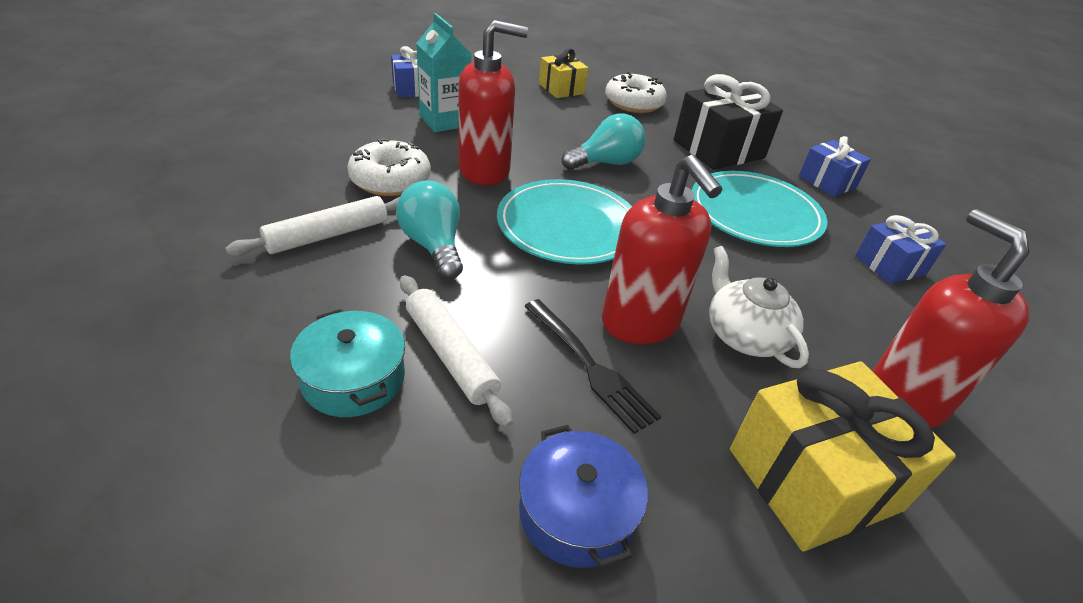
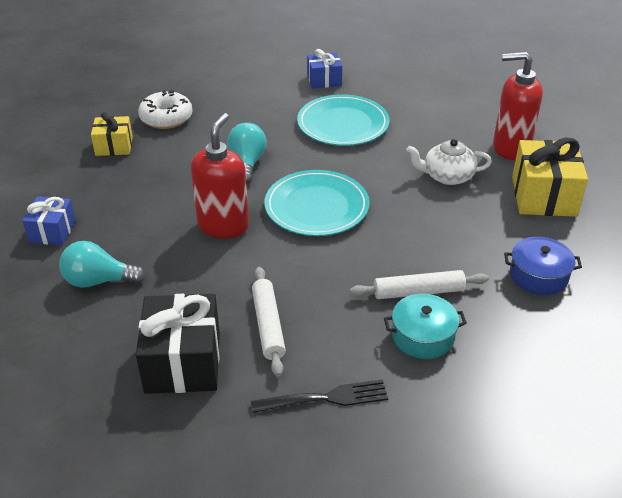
camera: 60 degrees left, 0 degrees up
(390, 180) = (208, 278): white donut -> none
(433, 246) = (307, 275): turquoise light bulb -> turquoise light bulb (98, 281)
(444, 121) = (128, 227): turquoise carton -> none
(589, 365) = (448, 240): black fork -> black fork (324, 398)
(640, 323) = (422, 210): red soap dispenser -> none
(718, 149) = (259, 106): black gift -> black gift (183, 362)
(890, 265) = (414, 99): blue gift -> none

